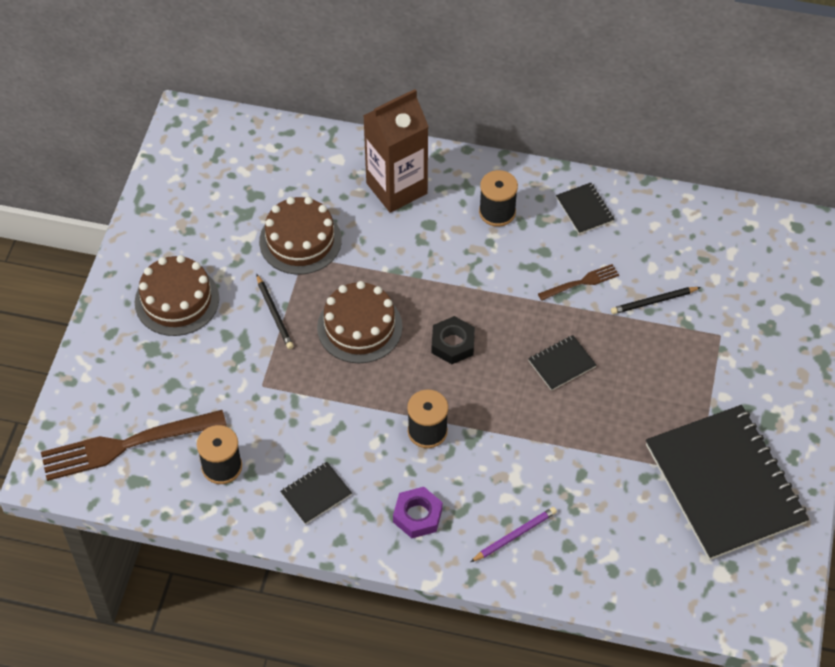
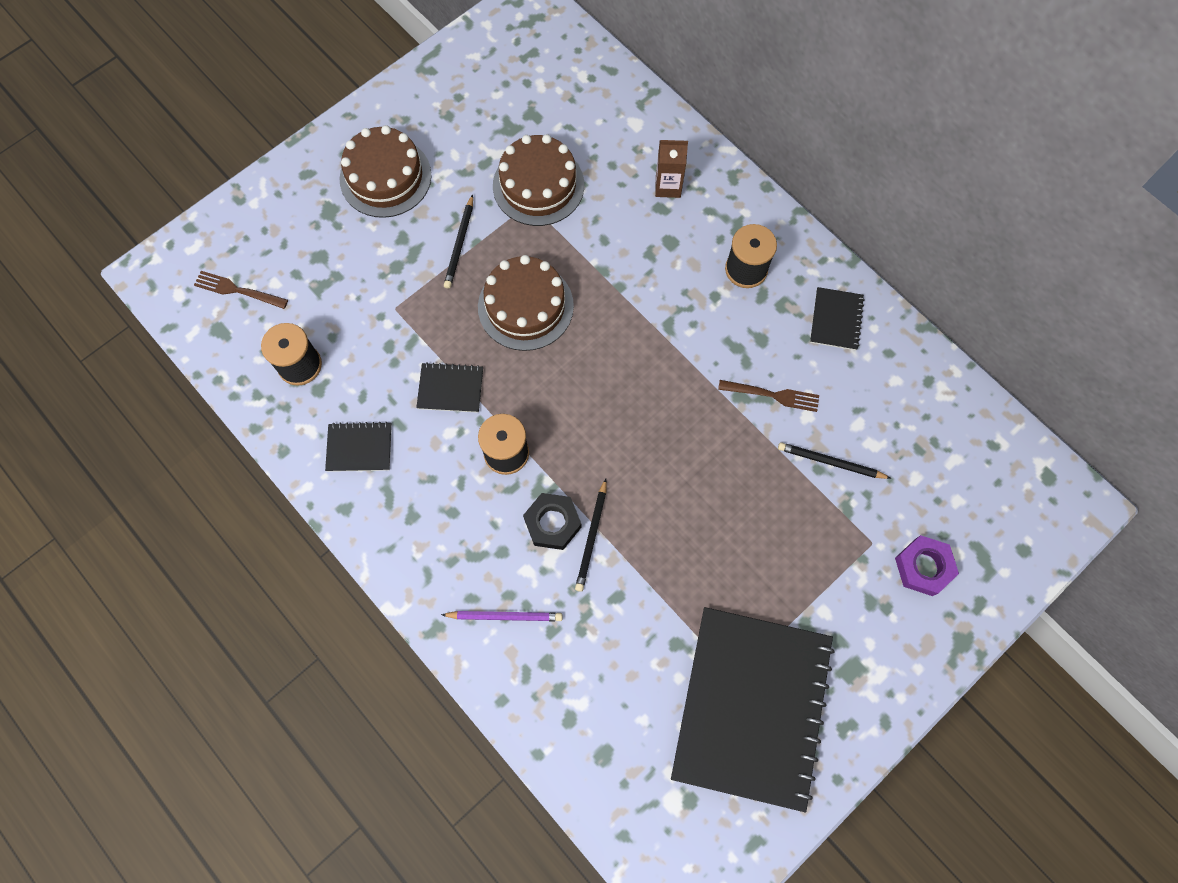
camera: 35 degrees right, 15 degrees up
(127, 445) = (238, 290): brown fork -> brown fork, size x0.49
(396, 188) = (668, 186): brown carton -> brown carton, size x0.49
(417, 515) = (432, 532): purple nut -> purple nut (923, 567)
(453, 344) = (598, 379): black nut -> black nut (552, 523)
(533, 447) = (592, 537): none -> black pencil
(561, 364) = (687, 468): black notebook -> black notebook (450, 388)

